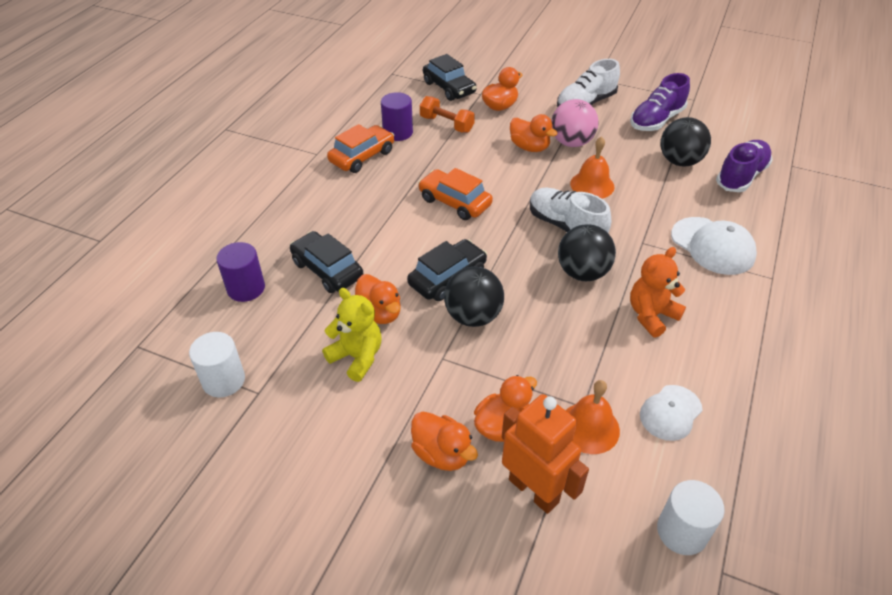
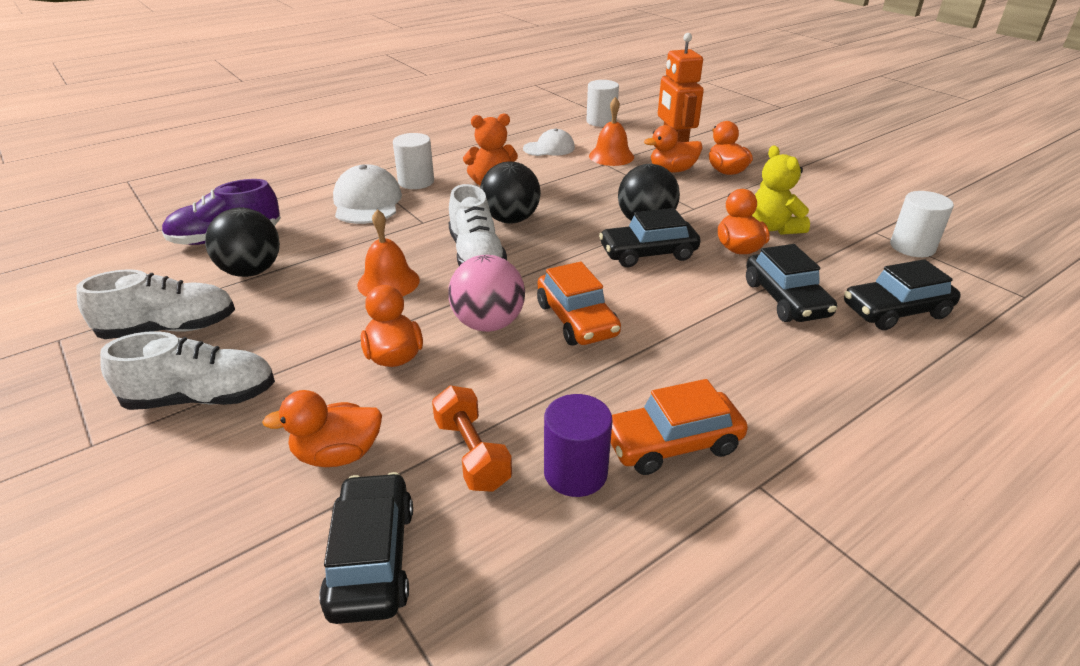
camera: 150 degrees left, 10 degrees down
(246, 288) = (895, 311): purple cylinder -> black car
(571, 142) = (329, 341): pink ball -> pink ball (488, 324)
(656, 120) = (169, 328): purple shoe -> white shoe
(715, 288) = (416, 182): none -> white cylinder

